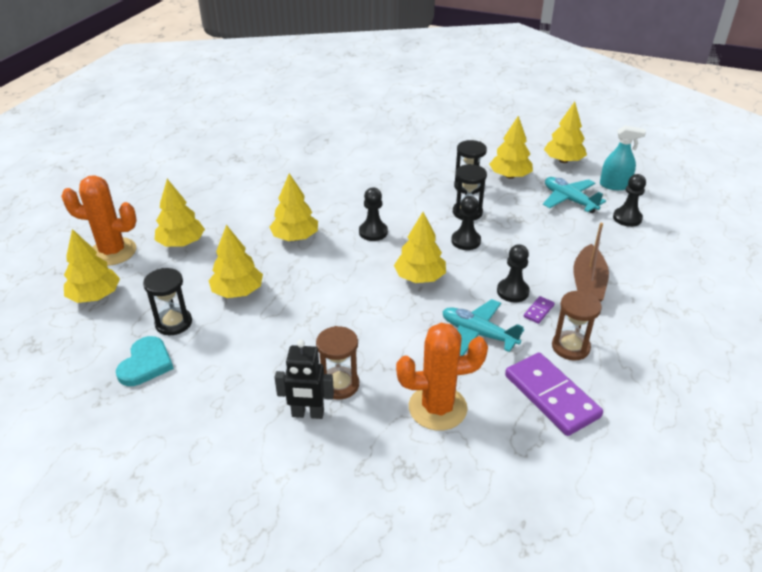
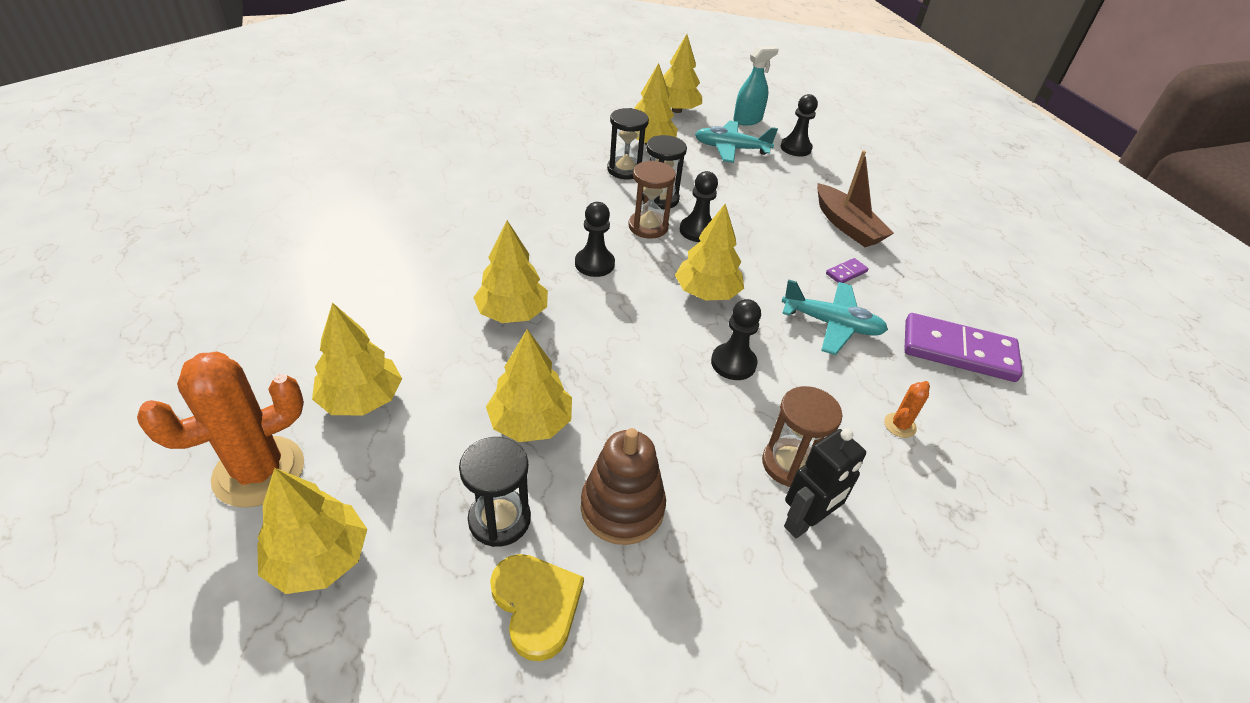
camera: 45 degrees left, 5 degrees up
(146, 364) = (536, 604): turquoise heart -> yellow heart
(229, 351) = (622, 507): none -> brown stacking toy
(437, 408) = (900, 425): orange cactus -> orange cactus, size x0.43
(478, 334) = (831, 324): turquoise plane -> turquoise plane turned 150 degrees counterclockwise
(512, 291) = (803, 264): black pawn -> black pawn (733, 363)
(538, 311) = (846, 273): purple domino -> purple domino turned 60 degrees clockwise
(570, 347) = (911, 294): brown hourglass -> brown hourglass (648, 227)

